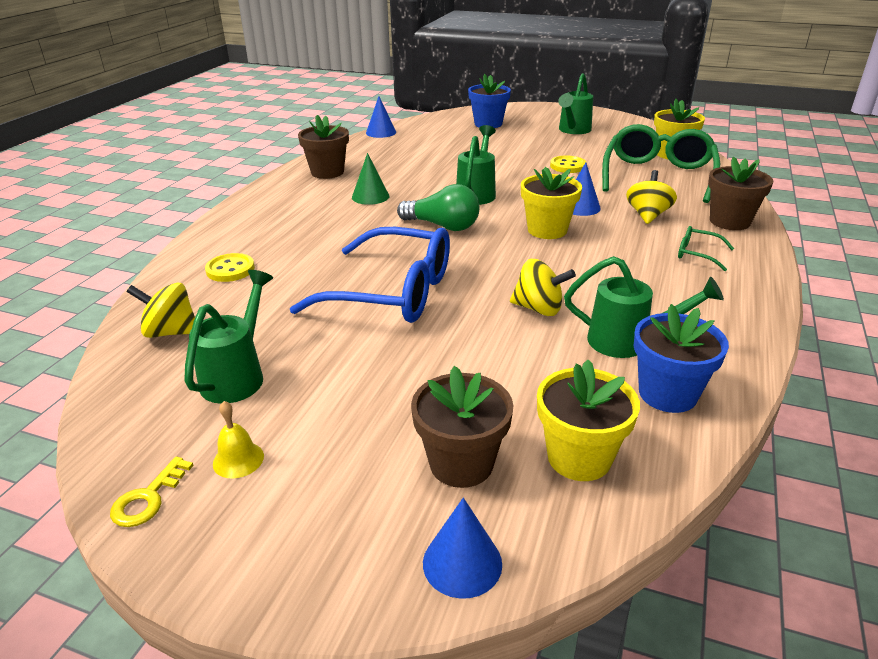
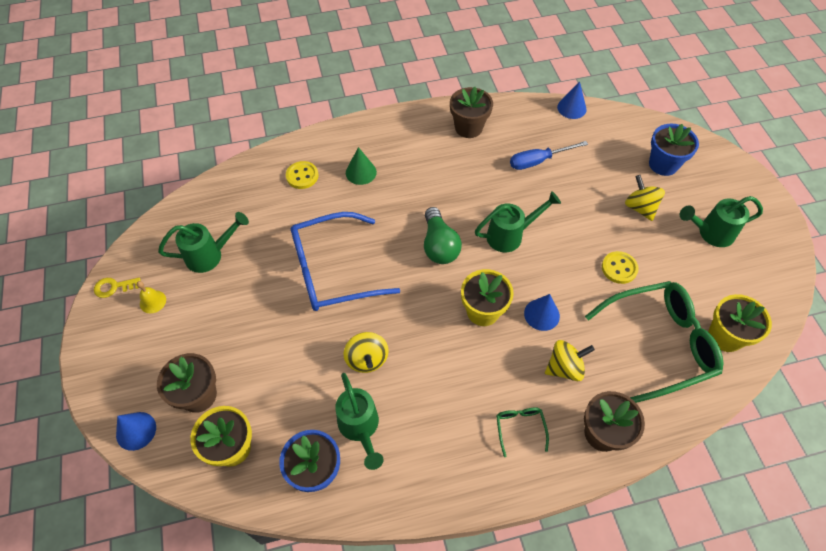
camera: 55 degrees right, 25 degrees up
(171, 332) = (227, 199): yellow spinning top -> yellow spinning top (640, 207)
(370, 196) = (450, 177): green cone -> green cone (361, 172)
(392, 292) = (332, 271): blue glasses -> blue glasses turned 90 degrees clockwise
(414, 159) = (538, 161): none -> blue screwdriver

